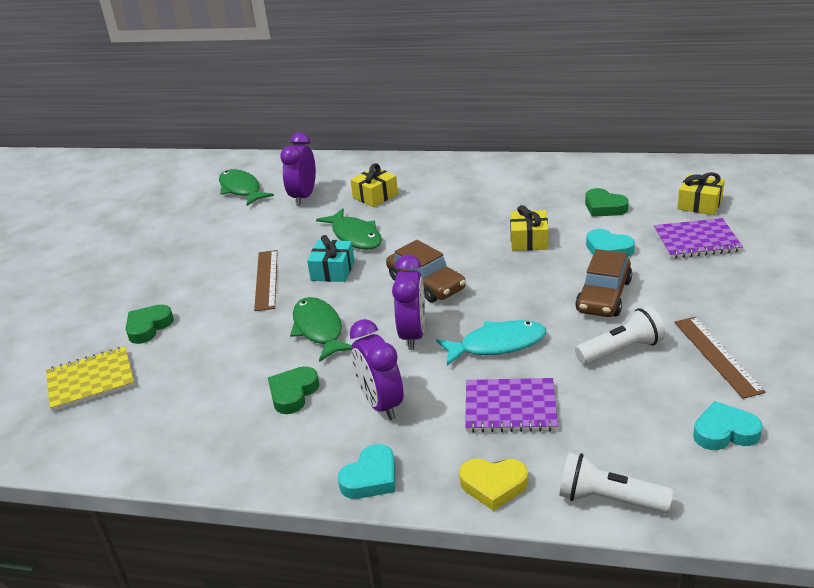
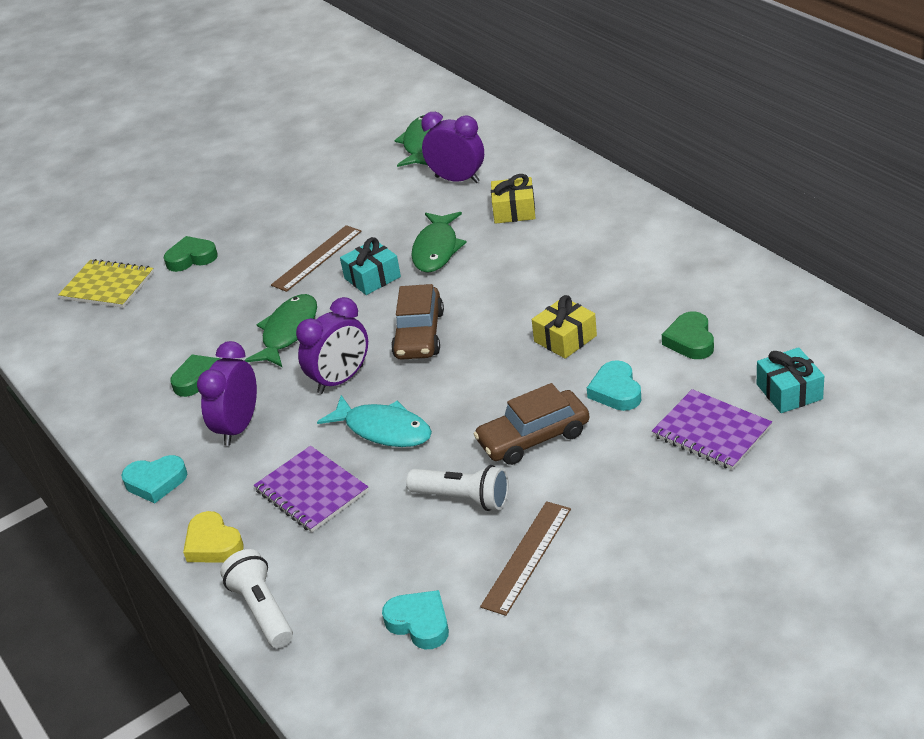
camera: 45 degrees right, 5 degrees up
(303, 197) = (457, 179): purple clock -> purple clock turned 60 degrees clockwise
(699, 204) = (789, 392): yellow gift -> turquoise gift

